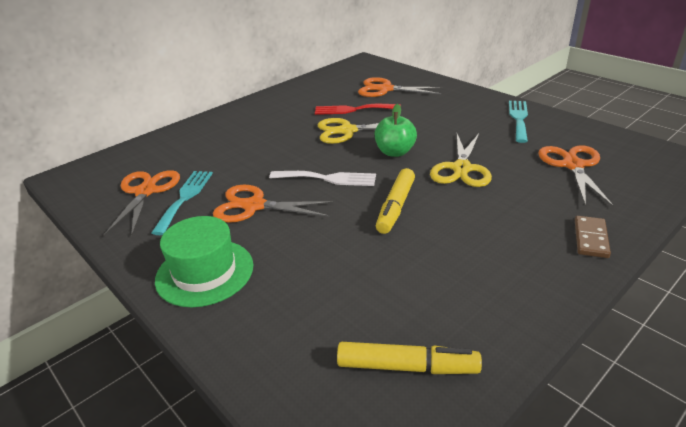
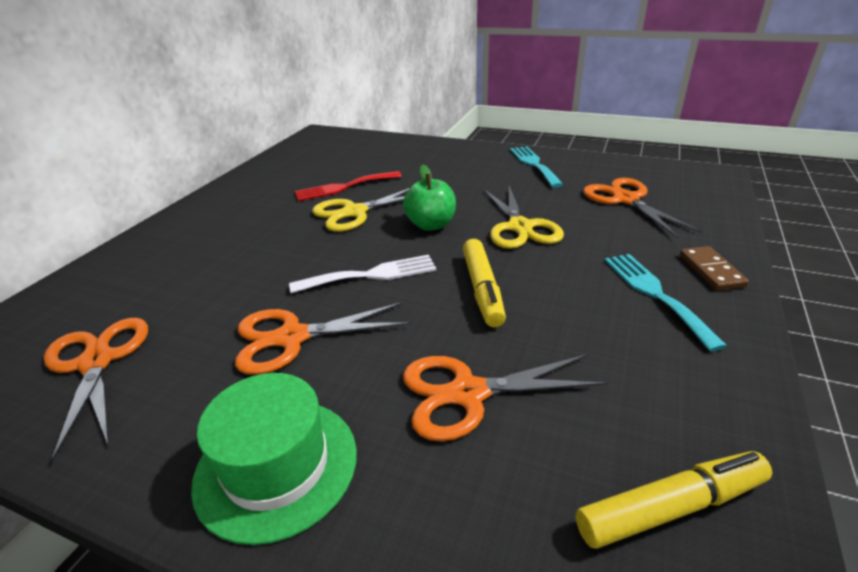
camera: 25 degrees left, 0 degrees up
(185, 198) = (173, 354): turquoise fork -> turquoise fork (655, 294)
(385, 89) = (367, 159): orange scissors -> orange scissors (468, 393)

